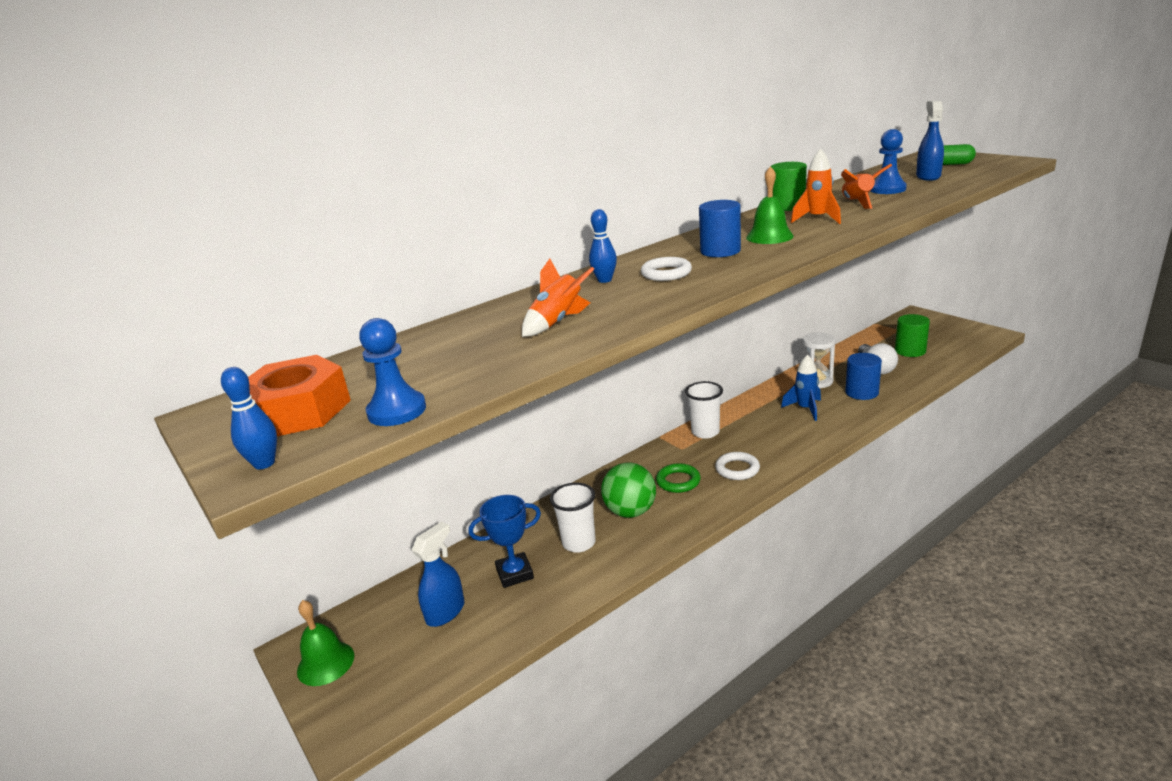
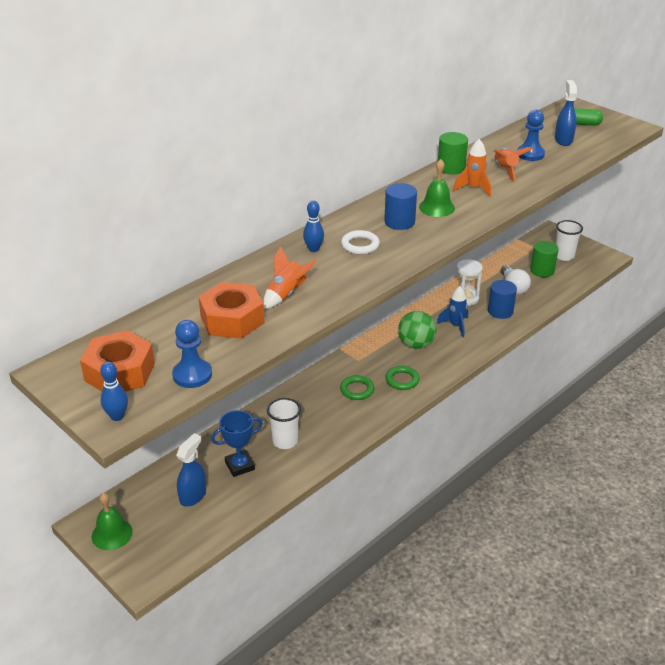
camera: 10 degrees left, 10 degrees up
(477, 350) = (232, 319): none -> orange nut
(630, 512) = (322, 416): green ball -> green ball (416, 344)
(705, 432) = (376, 345): white cup -> white cup (564, 256)
(737, 469) = (402, 380): white ring -> green ring

